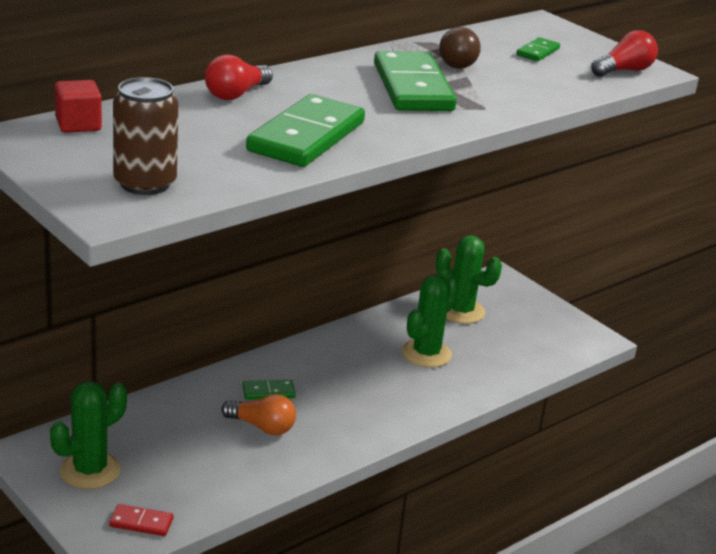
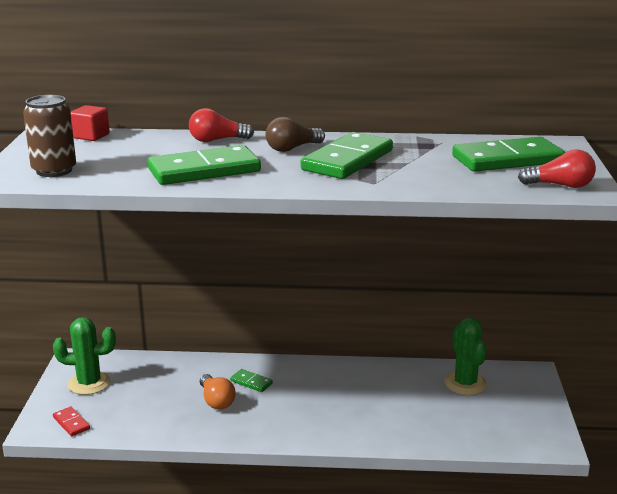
camera: 45 degrees right, 5 degrees down
(426, 353) = (395, 401): green cactus -> none
(459, 62) = (422, 153): brown light bulb -> brown light bulb (292, 148)
(538, 52) = (507, 160): green domino -> green domino, size x2.20

